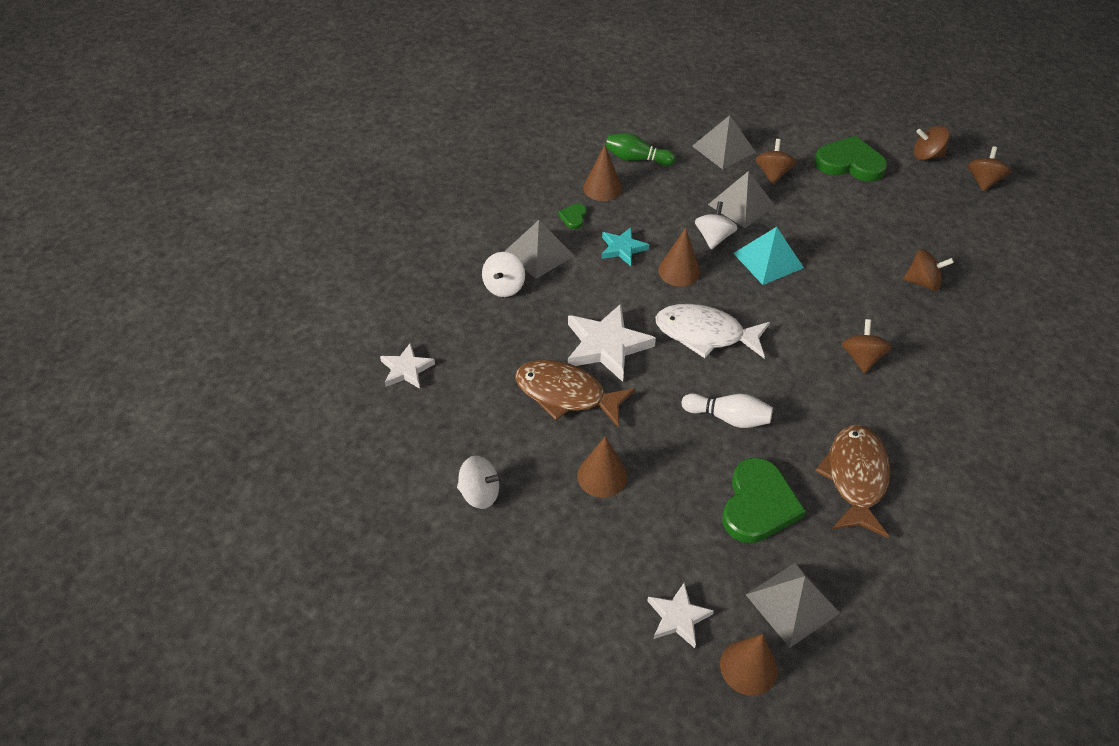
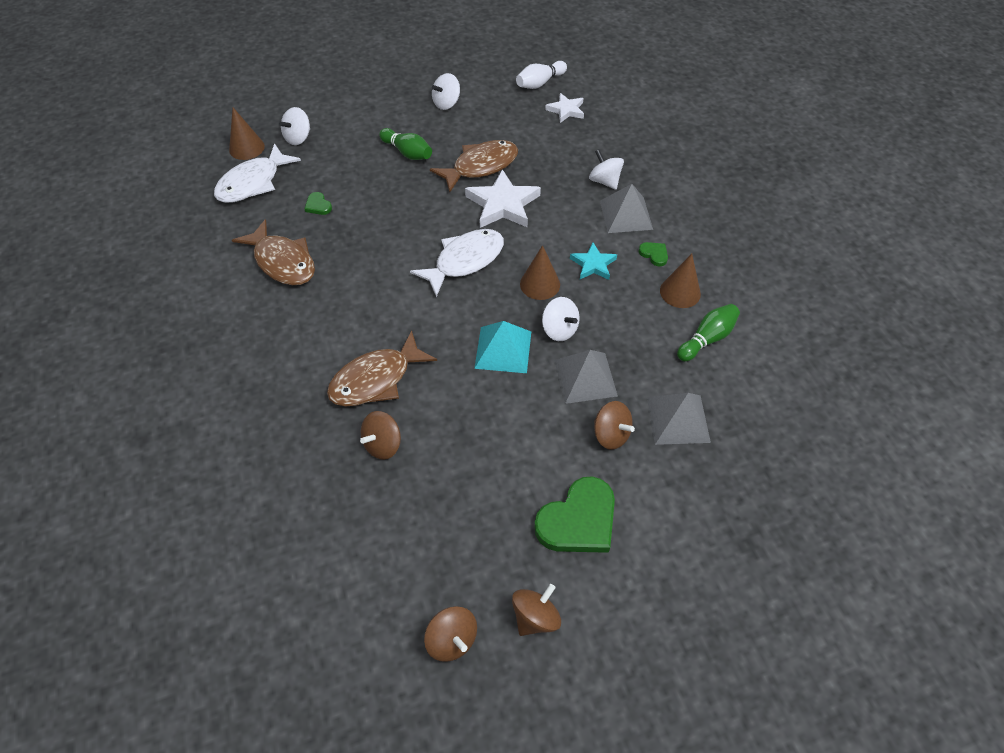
camera: 125 degrees right, 5 degrees up
(602, 476) = (407, 153): brown cone -> green bowling pin
(678, 617) = (298, 138): white star -> white spinning top
(728, 418) = (387, 229): white bowling pin -> white bowling pin (540, 83)
(758, 505) = (318, 205): green heart -> green heart, size x0.45
(792, 603) = (253, 183): grey pyramid -> white fish
(861, 358) = (358, 337): brown spinning top -> none
(881, 320) = (376, 379): none -> brown fish

